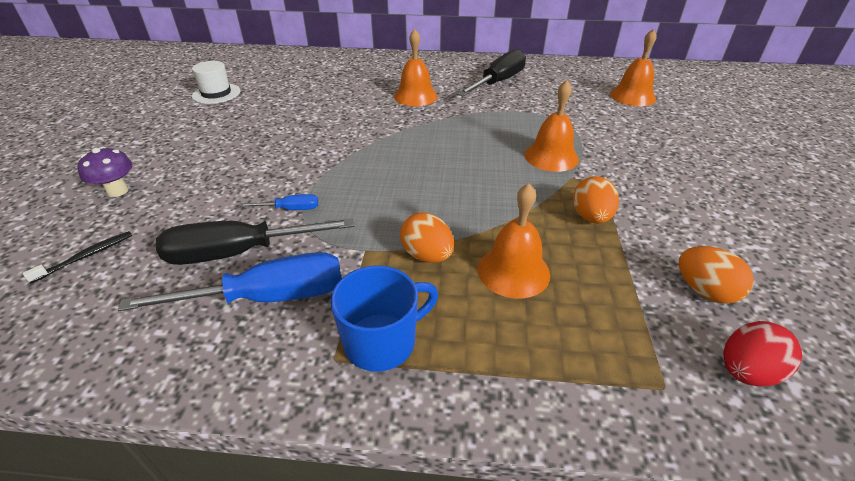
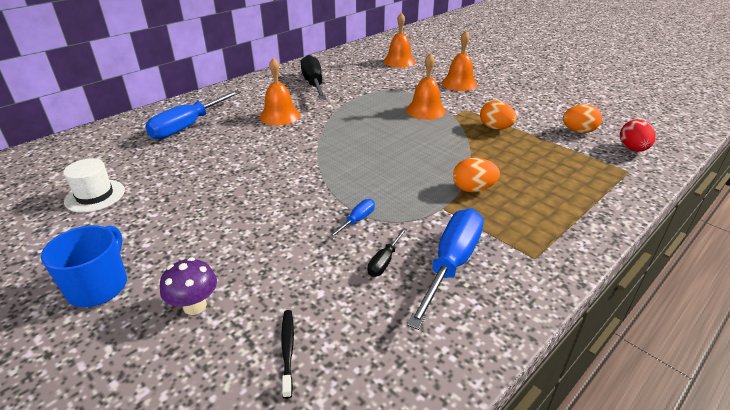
camera: 50 degrees left, 5 degrees down
(238, 253) = (384, 262): black screwdriver -> black screwdriver, size x0.46
(344, 74) = (187, 126): none -> blue screwdriver
(382, 342) = (534, 235): blue mug -> blue mug (99, 286)
(513, 271) = (515, 169): orange bell -> orange bell (459, 83)

